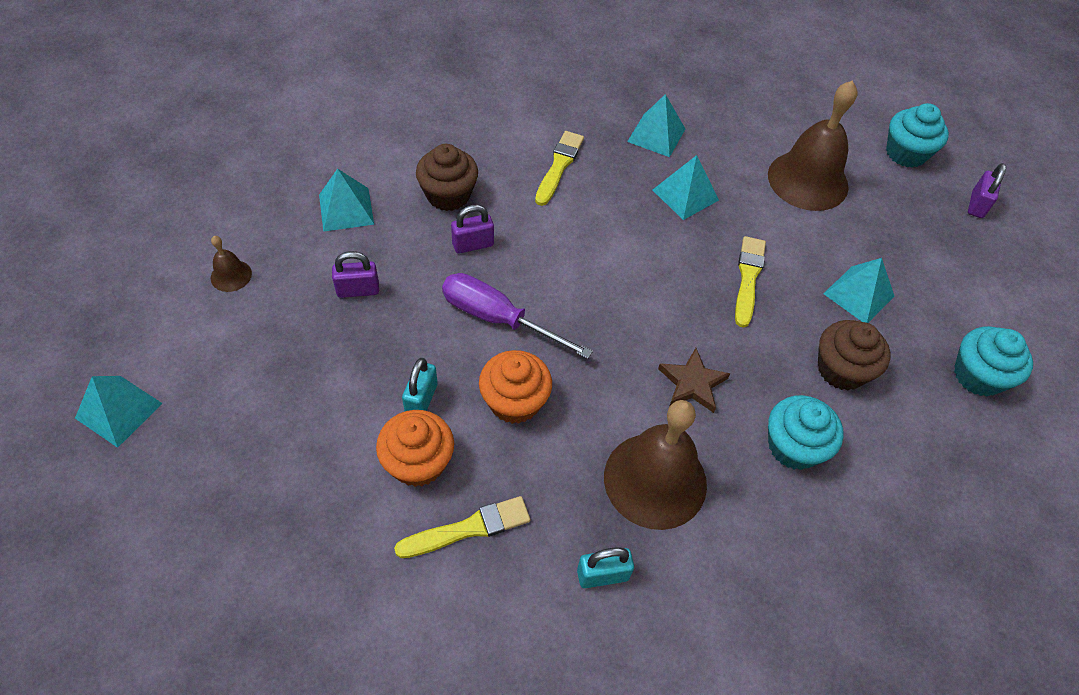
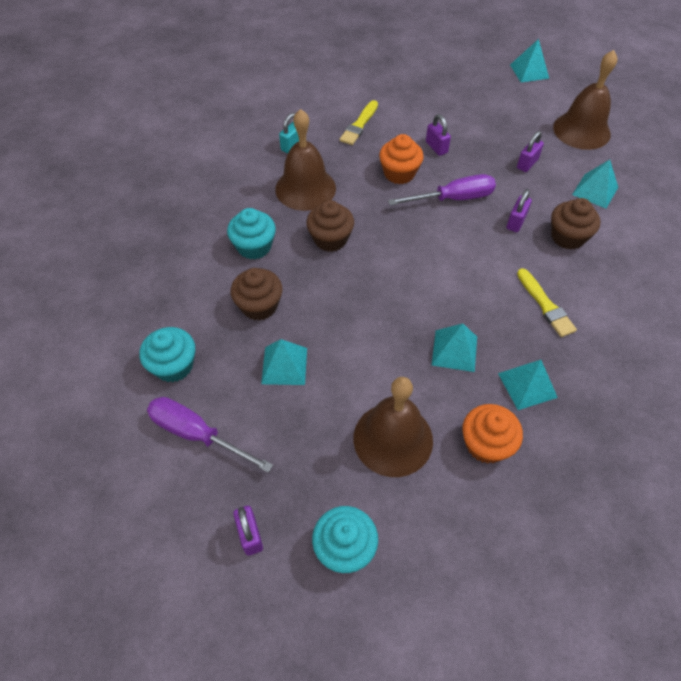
camera: 140 degrees right, 0 degrees up
(231, 275) = (581, 130): brown bell -> brown bell, size x2.28
(418, 462) = (406, 129): orange cupcake -> orange cupcake (486, 444)
(421, 399) = (436, 147): turquoise padlock -> purple padlock
(692, 383) = (330, 239): brown star -> brown cupcake
(748, 278) = (359, 321): yellow brush -> none
(985, 299) = (197, 434): none -> purple screwdriver

